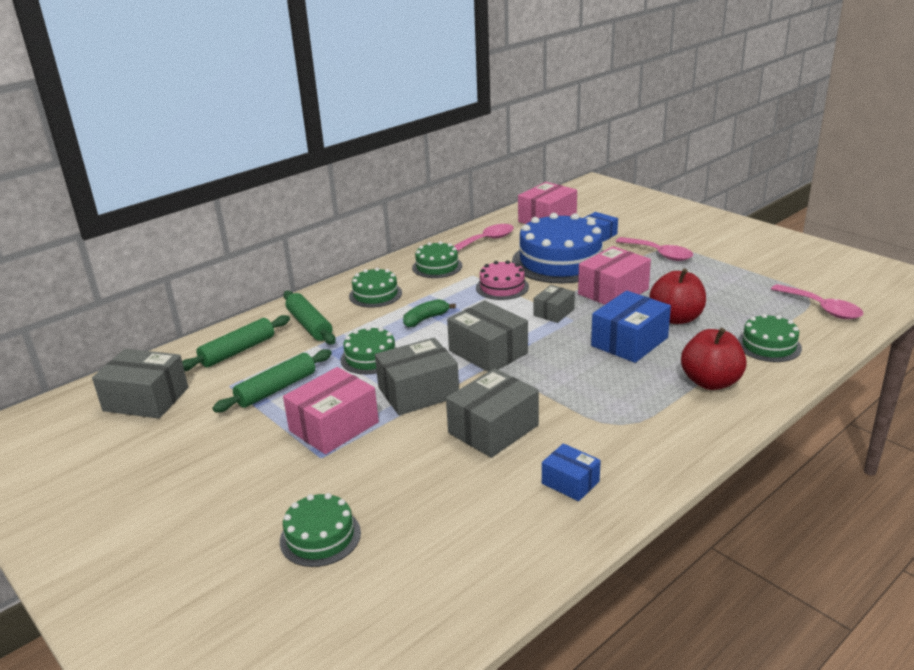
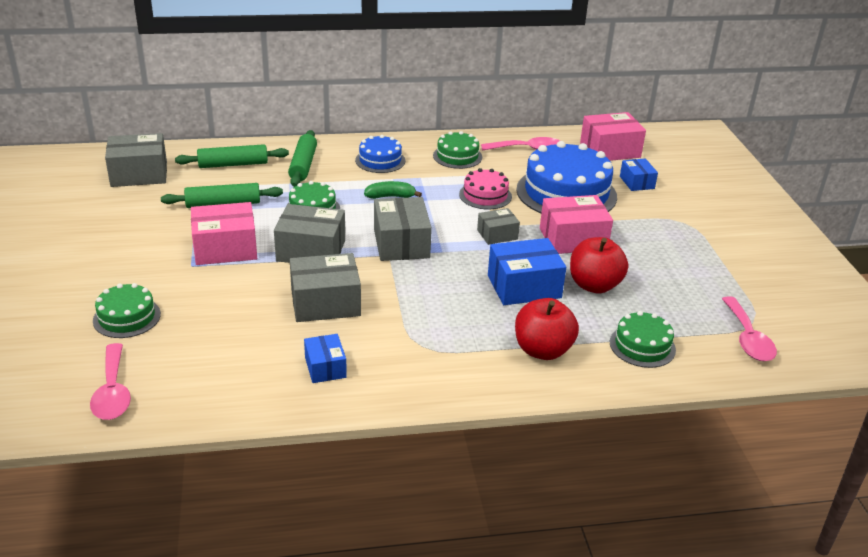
camera: 30 degrees right, 5 degrees up
(146, 399) = (139, 174): grey box -> grey box turned 60 degrees counterclockwise
(375, 294) = (380, 160): green cake -> blue cake
(659, 254) = (666, 223): pink spoon -> pink spoon (113, 392)

